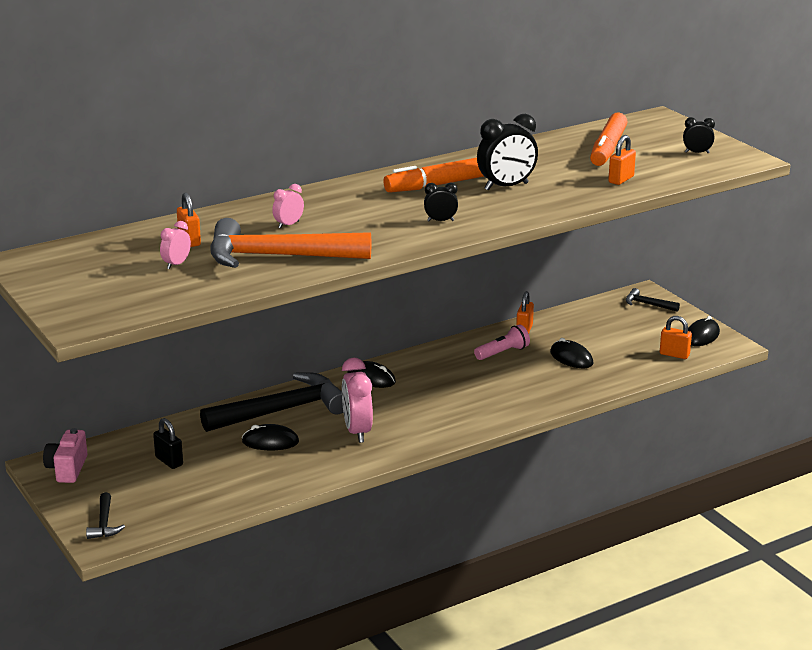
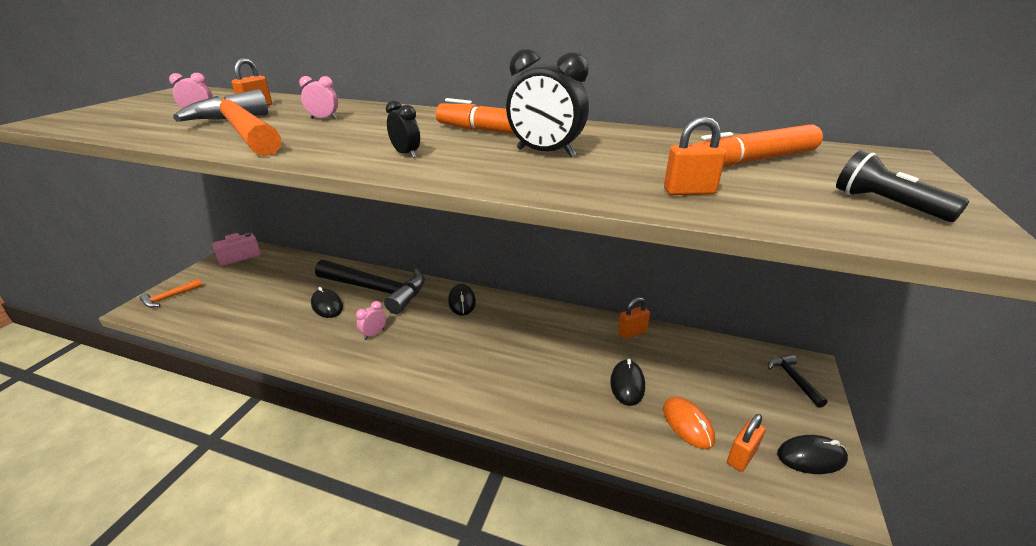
camera: 50 degrees right, 5 degrees up
(104, 523) = (169, 297): black hammer -> orange hammer
(169, 461) = (271, 282): black padlock -> none
(357, 431) = (374, 334): pink clock -> pink clock, size x0.53
(503, 353) = (580, 341): pink flashlight -> none
(631, 357) = (687, 424): none -> orange mouse
(674, 354) = (741, 456): orange padlock -> orange padlock turned 60 degrees clockwise
(697, 153) = (886, 204): black clock -> black flashlight

